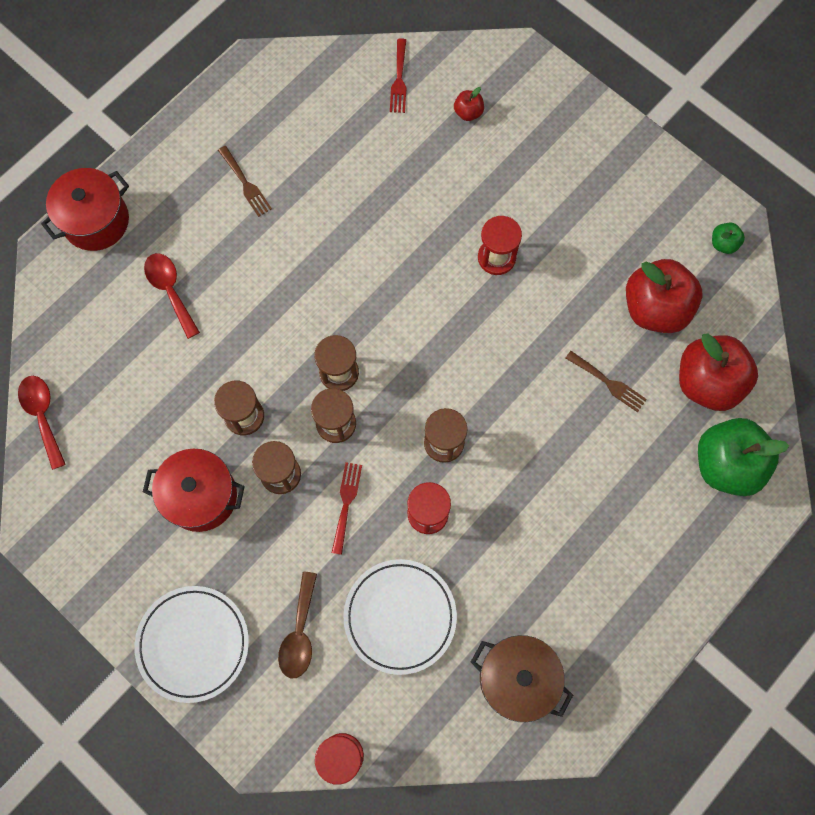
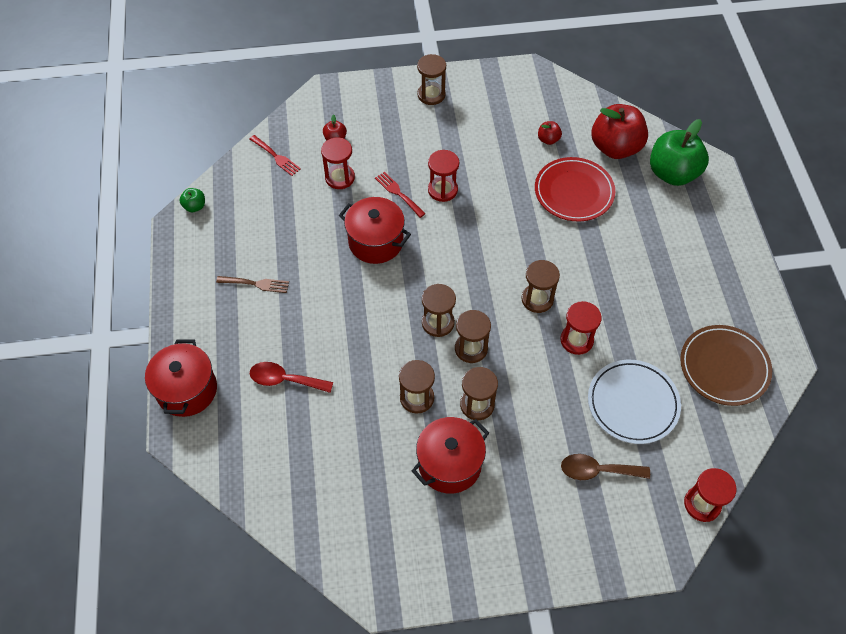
camera: 50 degrees left, 15 degrees down
(43, 416) = (296, 527): red spoon -> none
(193, 644) = (552, 544): white plate -> none
(299, 633) = (597, 470): brown spoon -> brown spoon turned 135 degrees clockwise
(346, 503) = (530, 381): red fork -> red fork (398, 193)
(381, 246) = (376, 242): none -> red pot
(426, 155) = (340, 178): none -> red hourglass
(517, 678) = (724, 367): brown pot -> brown plate
(608, 153) = (431, 95): none -> brown hourglass
(608, 383) = (574, 192): brown fork -> red plate
(655, 308) = (548, 139): red apple -> red apple, size x0.44
(723, 243) = (539, 84): green apple -> green apple (195, 206)

